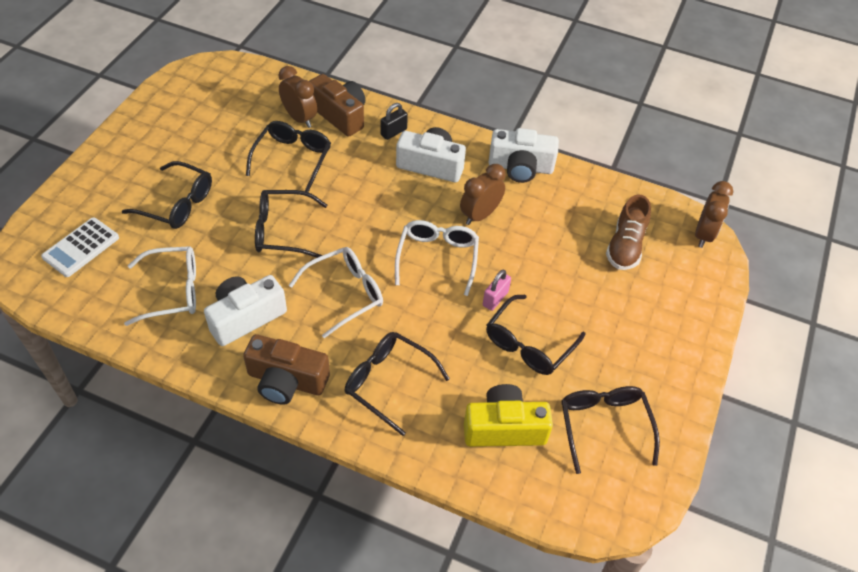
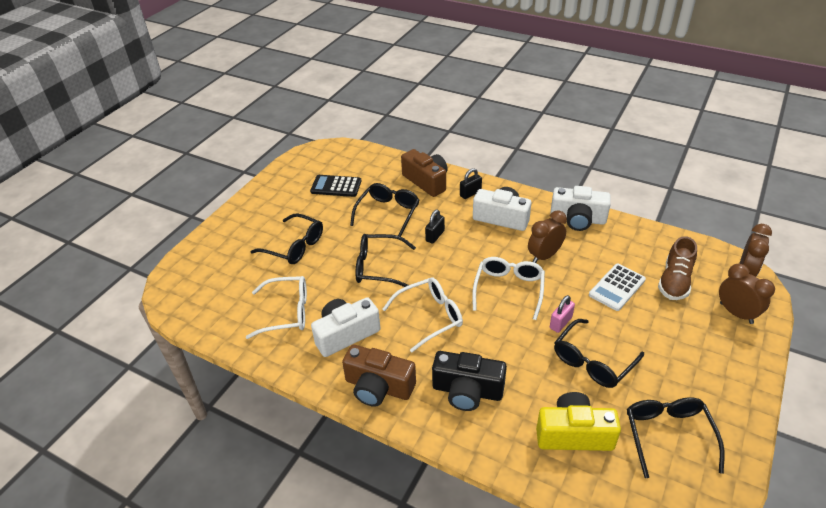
camera: 10 degrees right, 10 degrees down
(81, 247) = (216, 278): white calculator -> white calculator (617, 287)
(226, 121) = (336, 186): none -> black calculator
(299, 118) = (394, 184): brown clock -> brown clock (736, 313)
(350, 189) = (435, 236): none -> black padlock
(388, 382) = (467, 391): black glasses -> black camera

